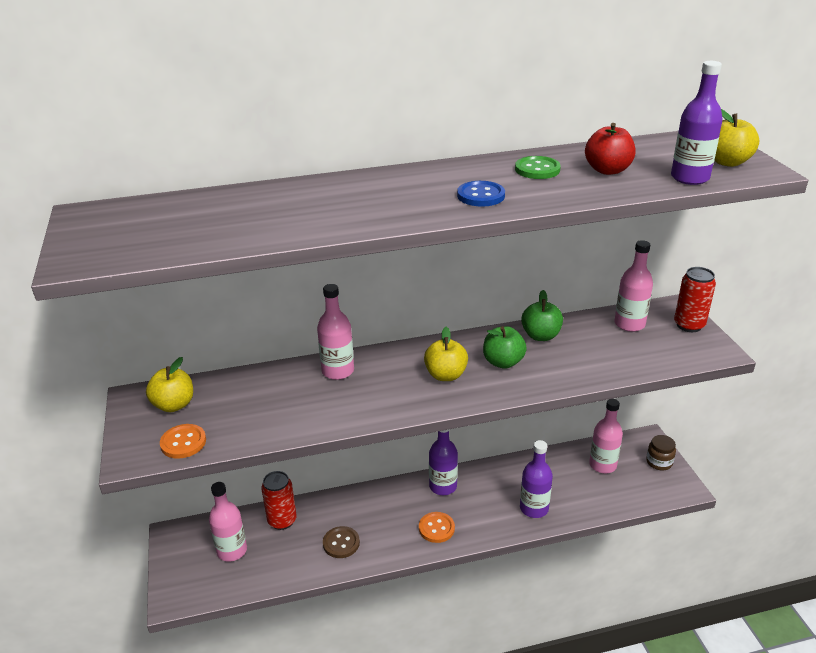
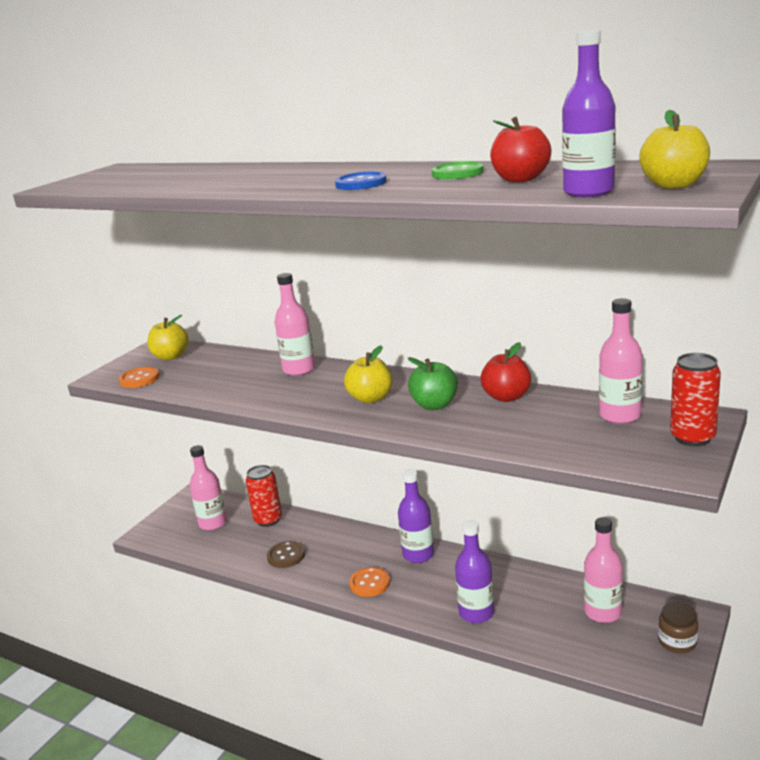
camera: 45 degrees right, 10 degrees down
(540, 336) = (506, 397): green apple -> red apple

